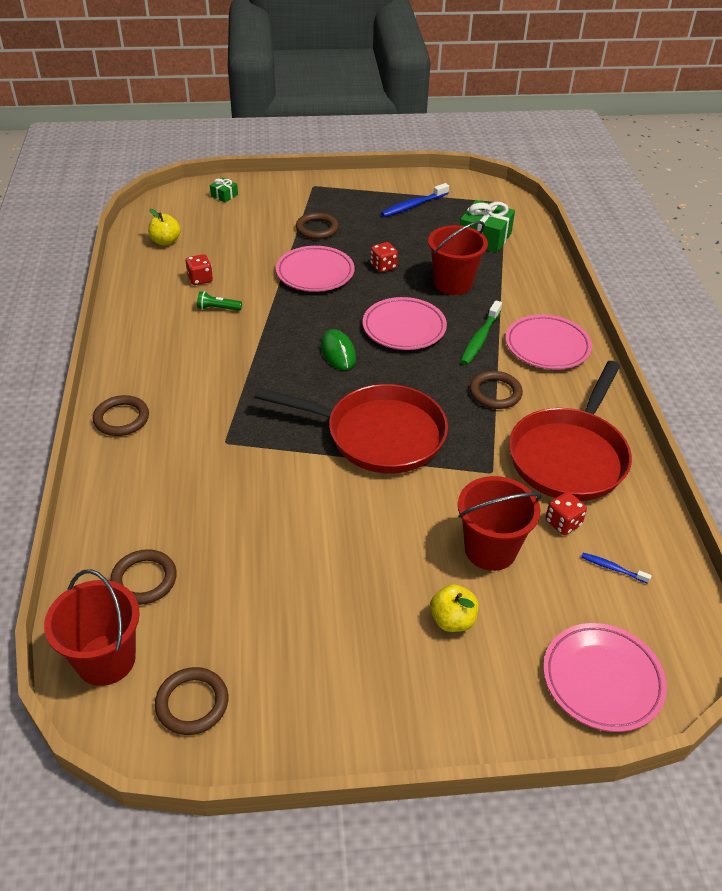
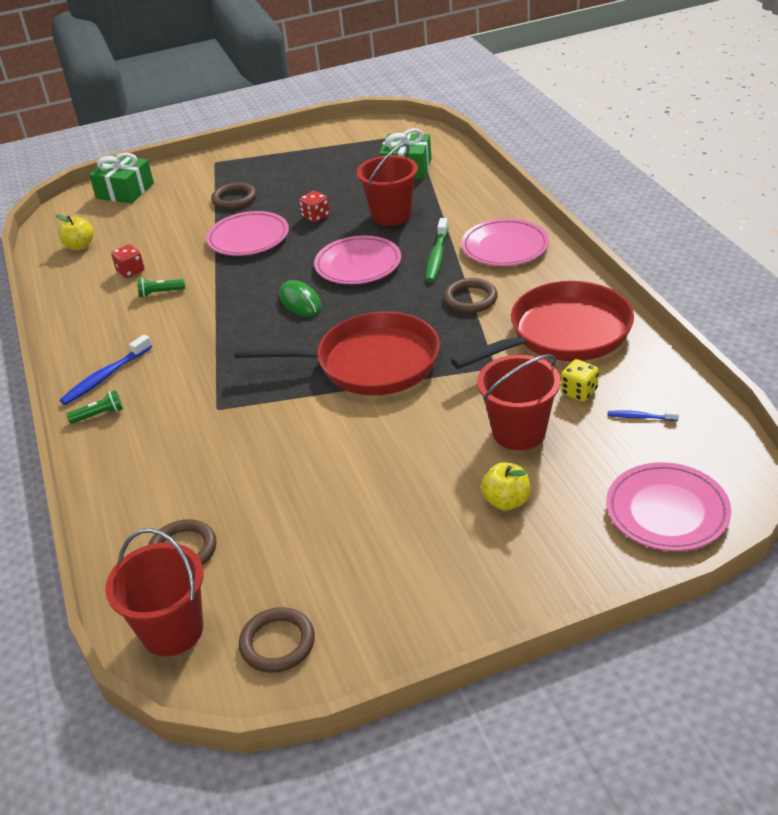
camera: 10 degrees left, 5 degrees down
(121, 418) = (99, 415): brown ring -> green flashlight
(224, 195) = (125, 191): green gift -> green gift, size x2.03
(413, 205) = (324, 157): blue toothbrush -> blue toothbrush (105, 377)
(563, 523) = (579, 392): red dice -> yellow dice
(569, 456) = (563, 334): red pan -> red pan turned 135 degrees counterclockwise

